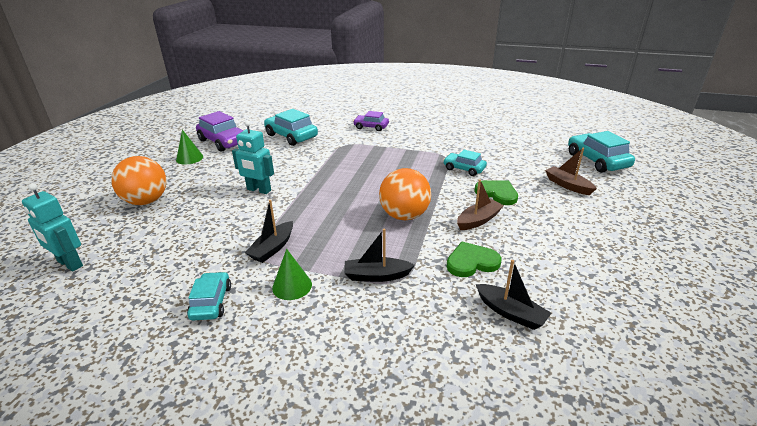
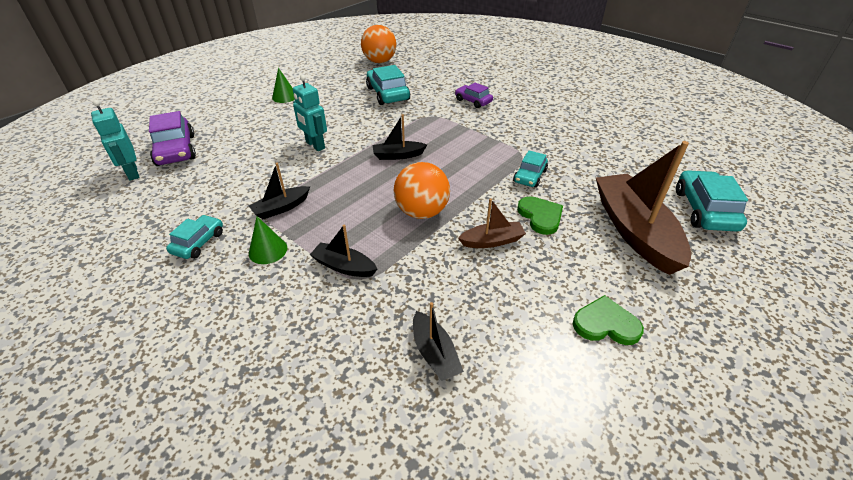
camera: 25 degrees right, 10 degrees up
(146, 201) = (222, 131): orange ball -> orange ball (379, 61)
(223, 141) = (324, 86): purple car -> purple car (176, 150)
(344, 180) = (398, 155): none -> black boat
(464, 169) = (529, 176): turquoise car -> turquoise car turned 120 degrees counterclockwise
(471, 262) = (444, 285): green heart -> green heart (606, 324)
(568, 185) = (634, 231): brown boat -> brown boat, size x2.06

